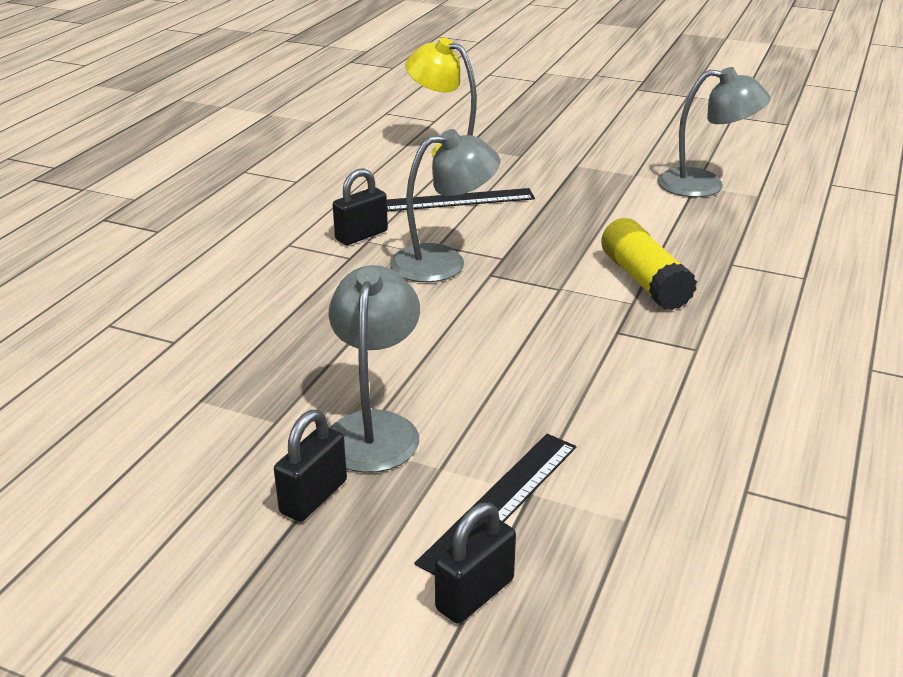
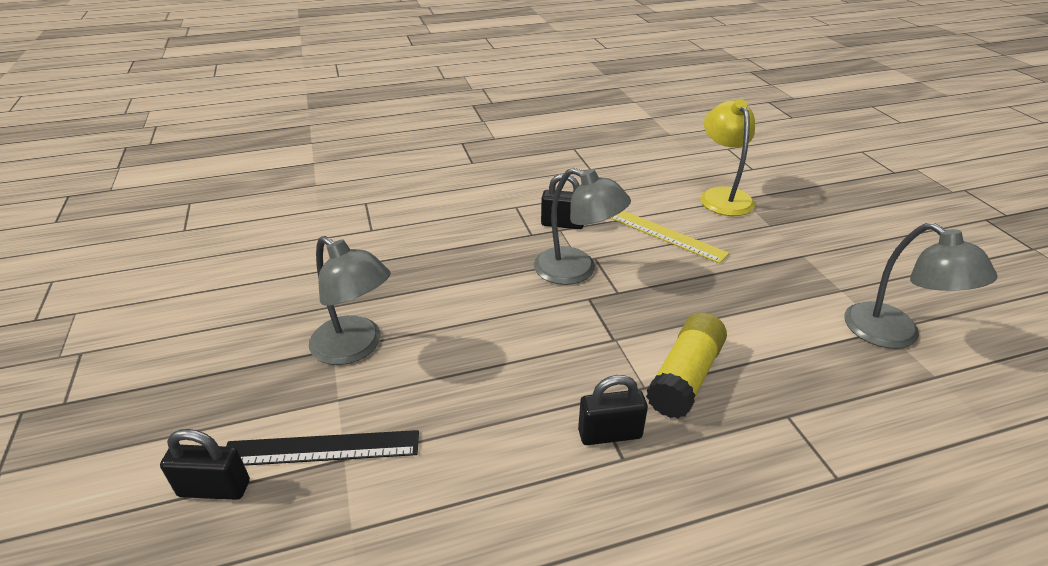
camera: 50 degrees right, 5 degrees up
(314, 497) = (266, 362): black padlock -> black padlock (610, 434)
(375, 428) = (355, 348): grey lamp -> grey lamp turned 75 degrees clockwise
(458, 200) = (664, 234): black ruler -> yellow ruler

